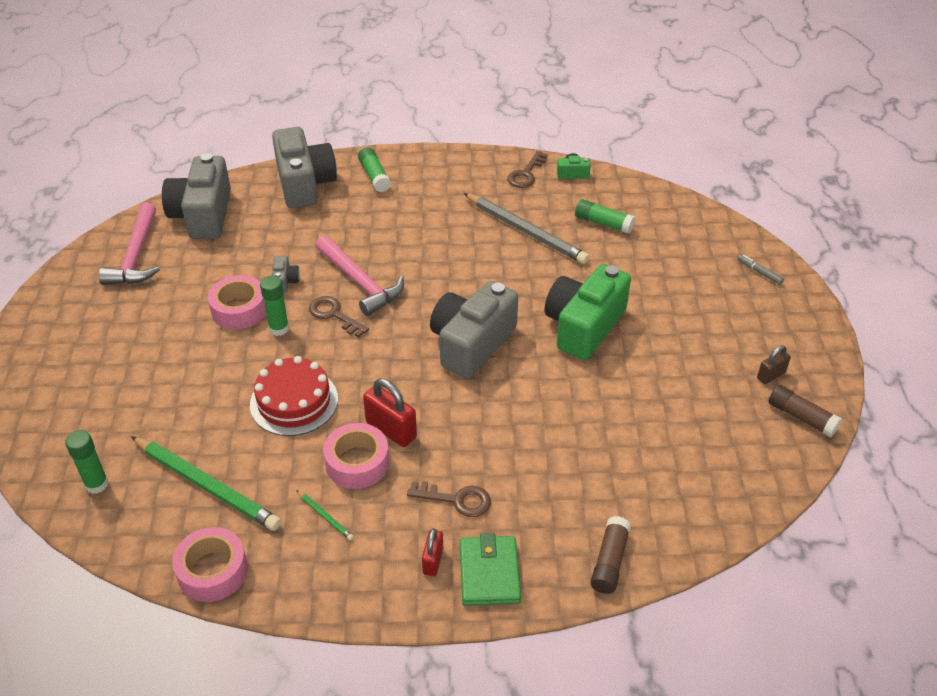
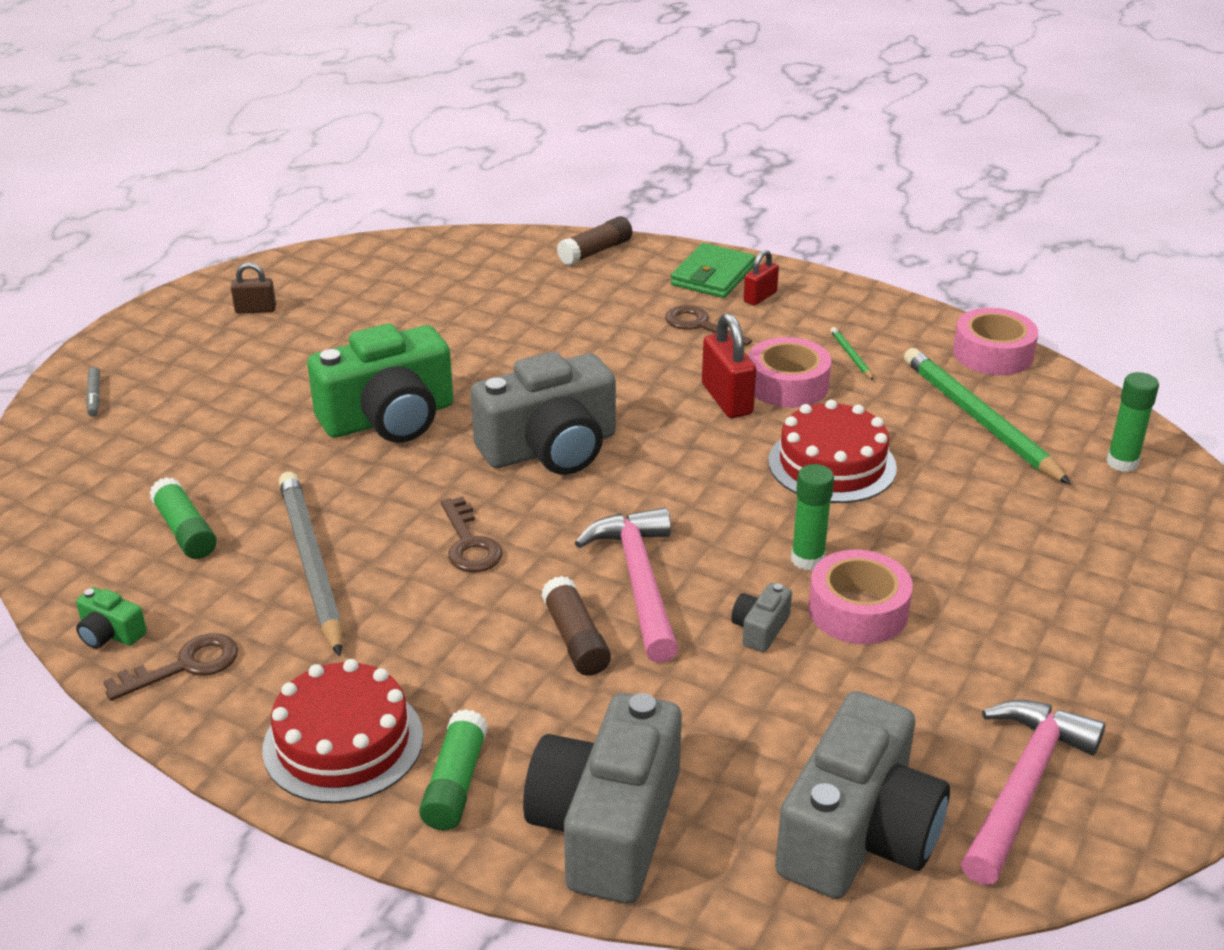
camera: 150 degrees left, 10 degrees down
(334, 315) = (712, 549): brown key -> brown key (469, 544)
(431, 173) = (343, 742): none -> red cake
(801, 417) = (282, 275): brown glue stick -> brown glue stick (576, 639)

